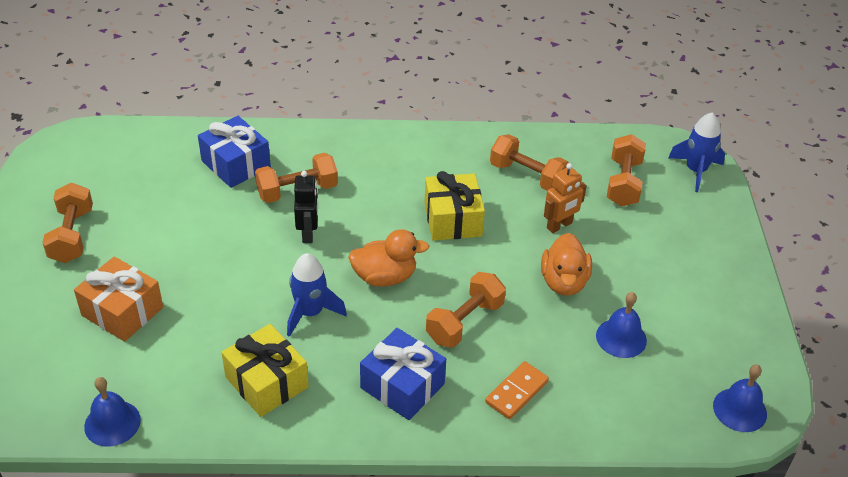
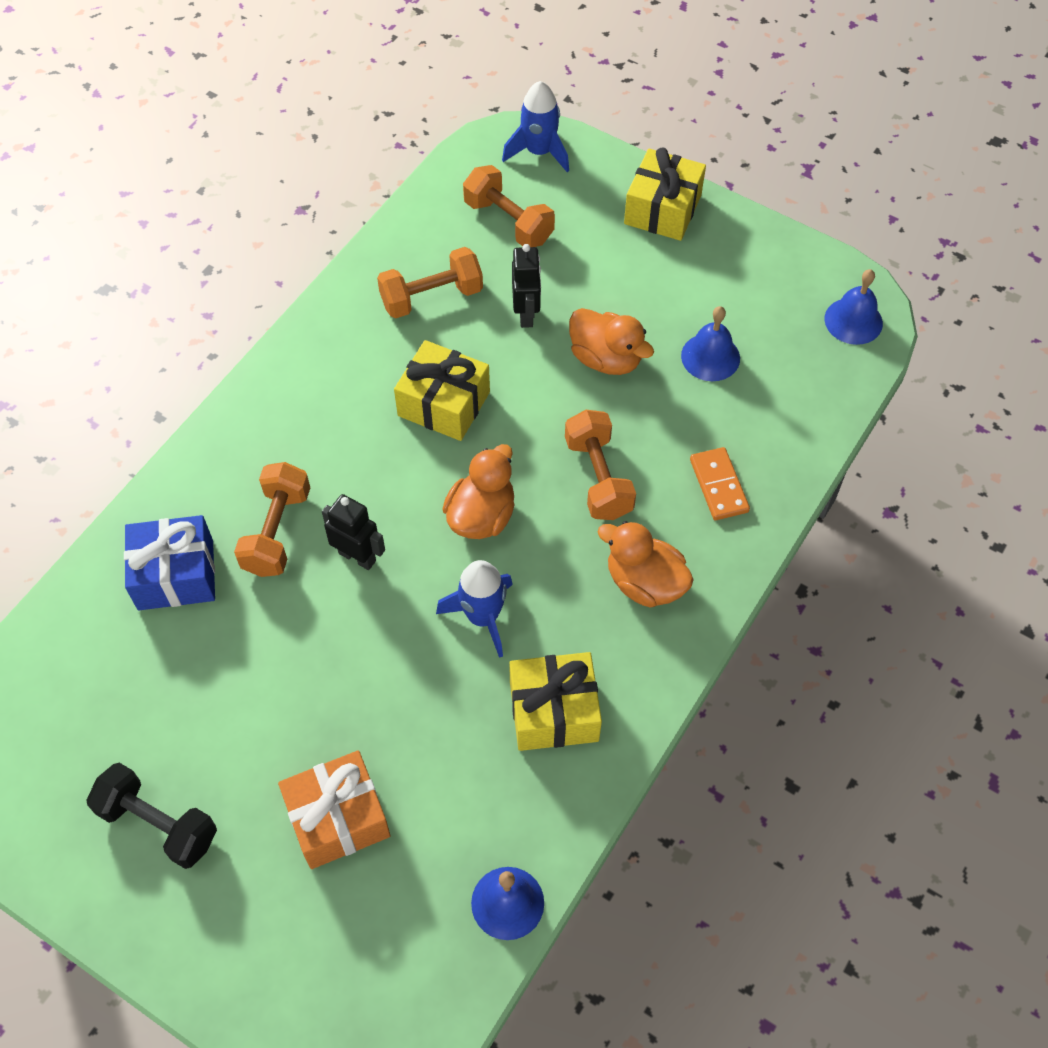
camera: 55 degrees left, 15 degrees up
(72, 236) = (158, 824): orange dumbbell -> black dumbbell
(402, 386) = (644, 583): blue gift -> orange duck
(559, 226) = (526, 314): orange robot -> black robot
(719, 254) = (662, 209): none -> yellow gift

